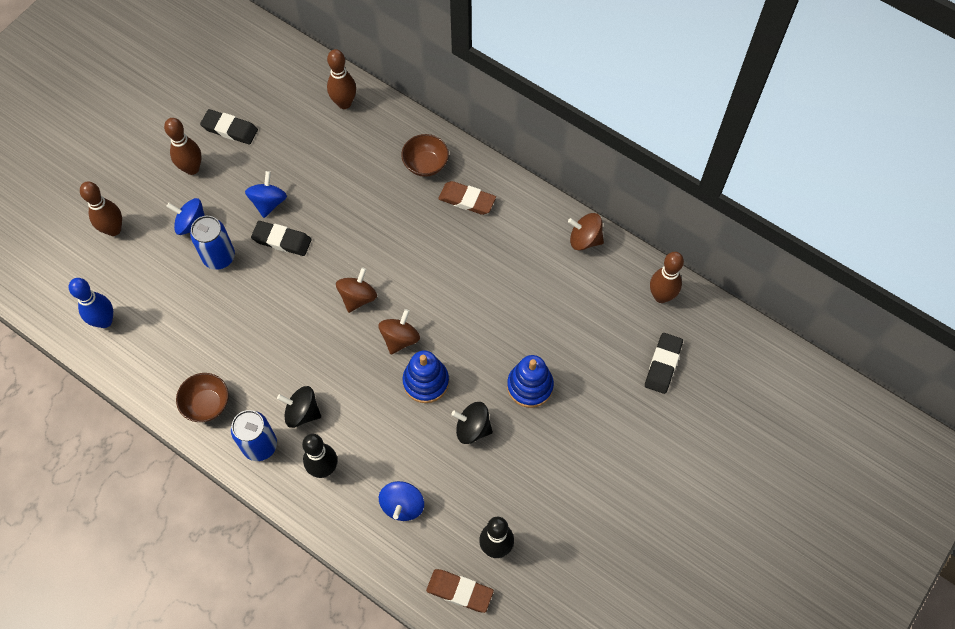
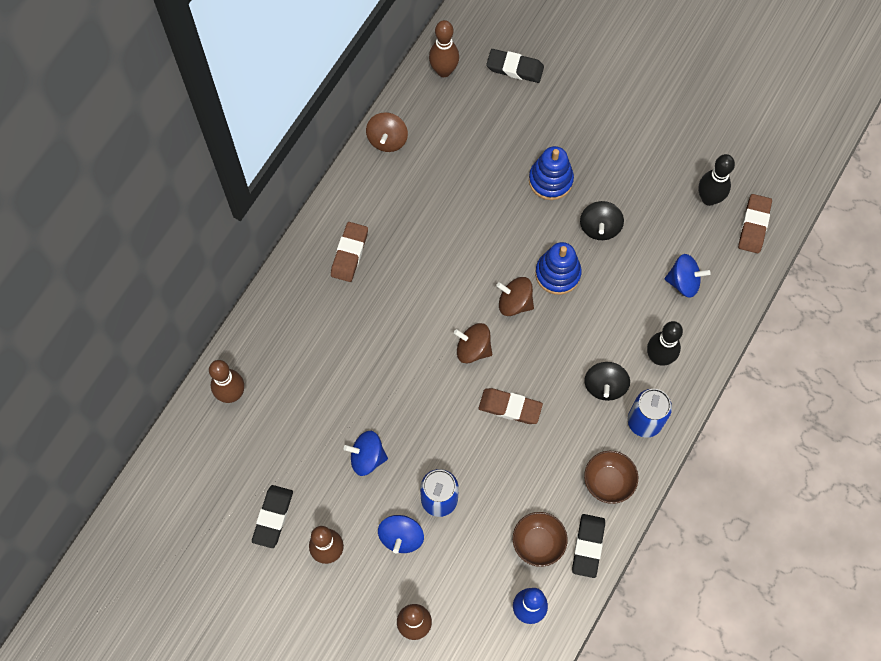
camera: 95 degrees left, 5 degrees up
(282, 240) = (413, 436): black eraser -> black eraser (588, 546)
(295, 324) = (510, 407): none -> brown eraser
(425, 164) = (308, 298): brown bowl -> brown bowl (538, 542)

